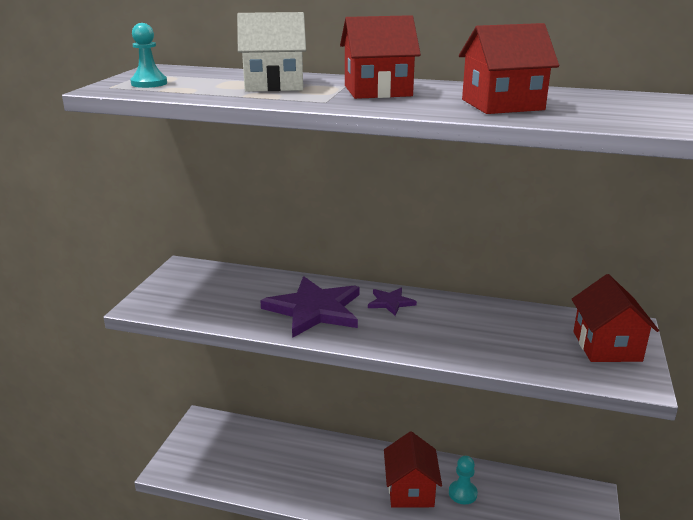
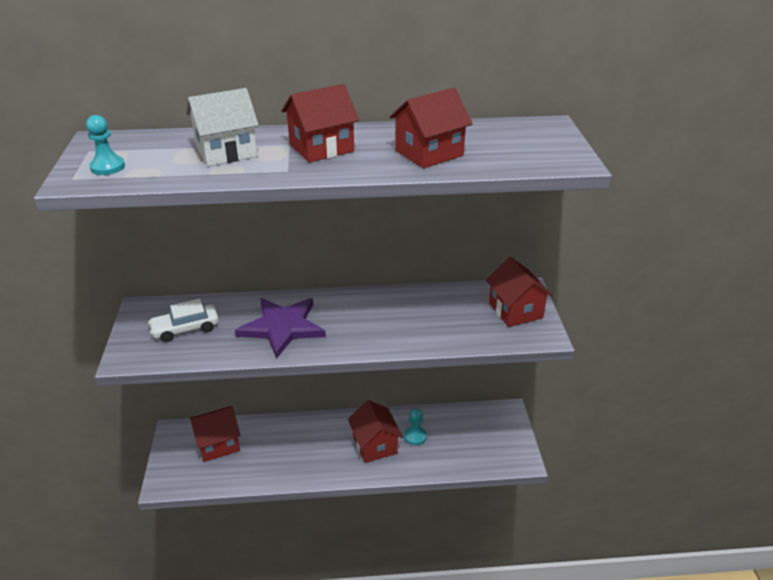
camera: 20 degrees left, 10 degrees up
(214, 292) = (185, 329): none -> white car
(239, 444) = (218, 444): none -> red house
(390, 302) = (342, 306): purple star -> none

